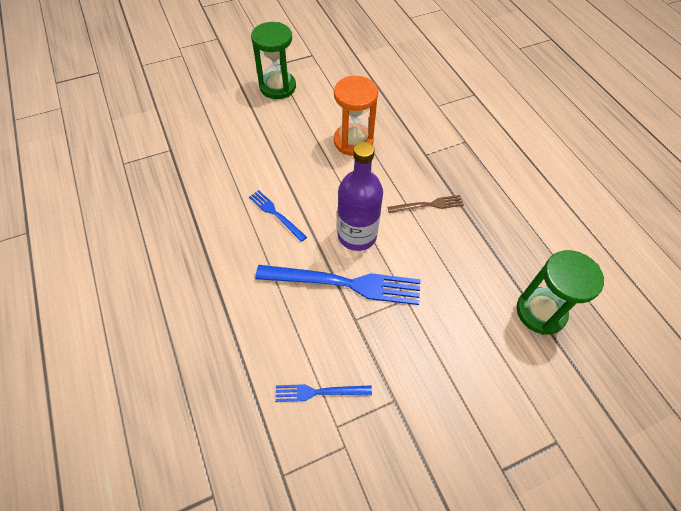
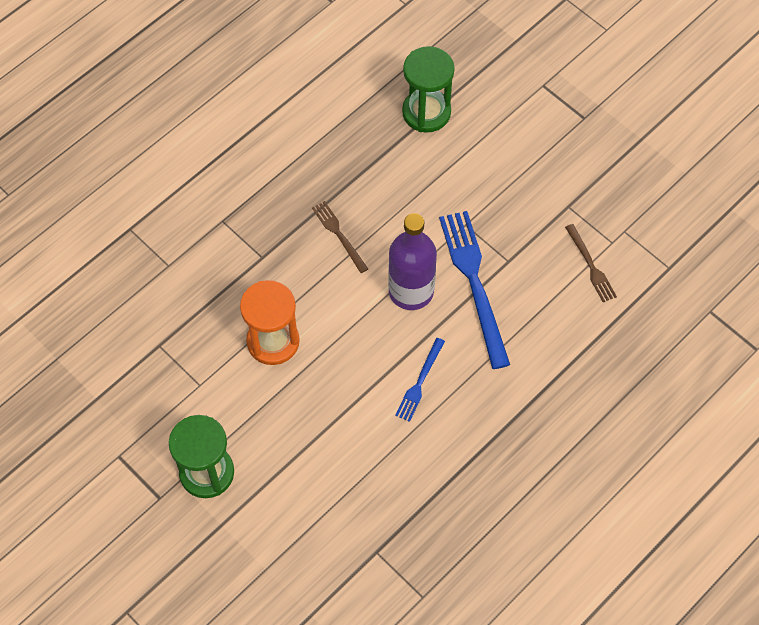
camera: 110 degrees left, 5 degrees up
(319, 392) = (590, 266): blue fork -> brown fork

